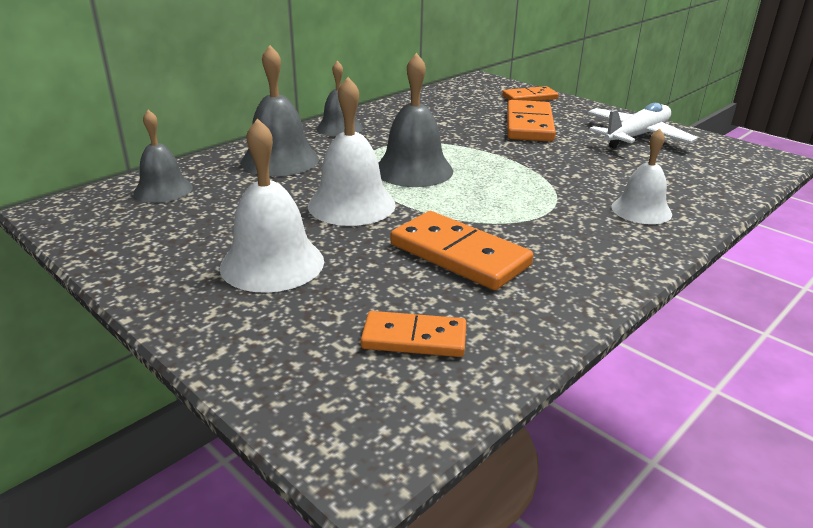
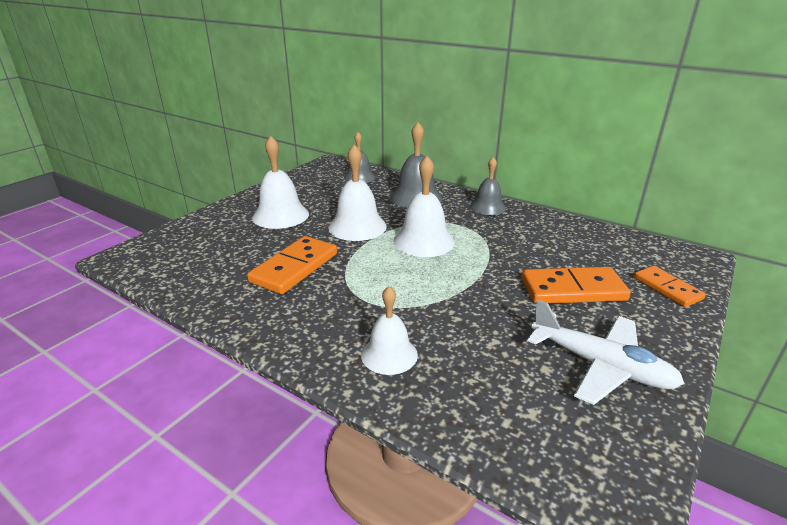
camera: 80 degrees right, 0 degrees up
(413, 170) = (423, 241): grey bell -> white bell
(414, 338) = (204, 260): orange domino -> none

